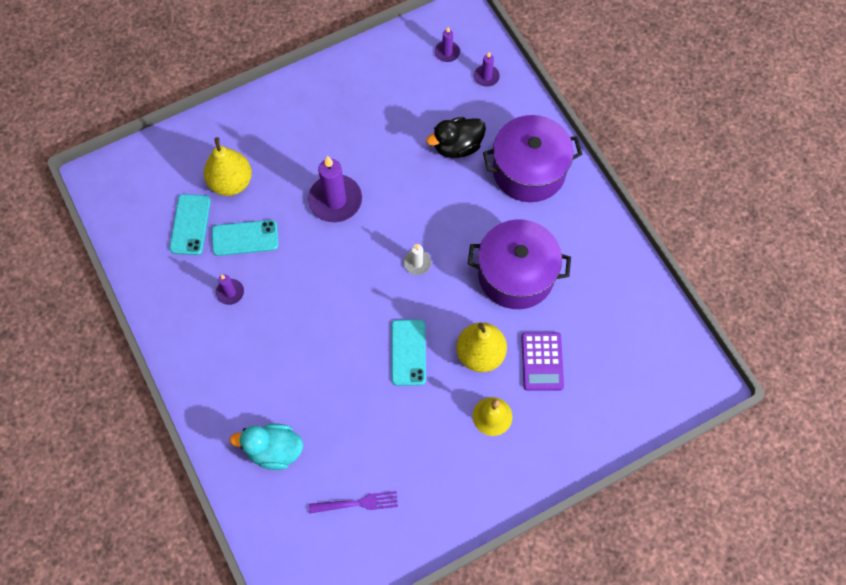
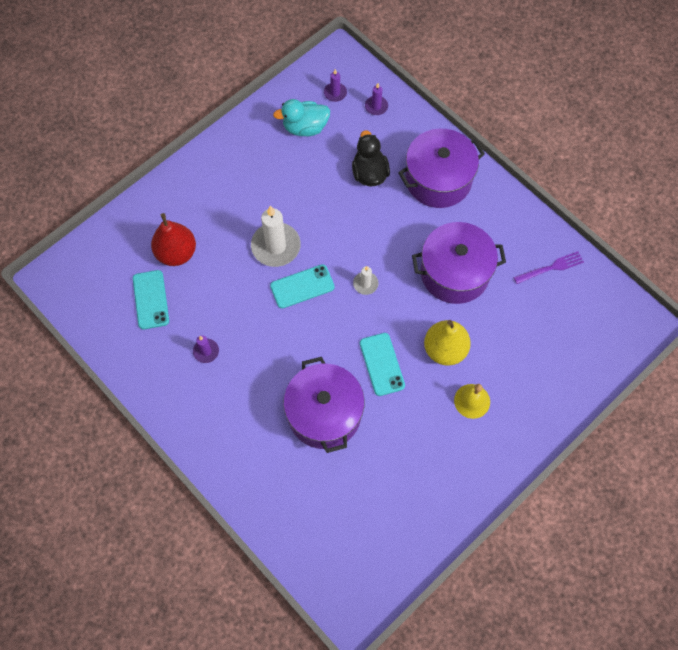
camera: 15 degrees left, 0 degrees up
(231, 182) = (176, 253): yellow pear -> red pear
(245, 238) = (204, 299): turquoise phone -> turquoise phone (302, 286)
(274, 450) = (289, 481): turquoise duck -> turquoise duck (305, 127)
(332, 389) = (324, 413): none -> purple pot
(335, 200) = (276, 246): purple candle -> white candle
(357, 503) = (377, 508): purple fork -> purple fork (551, 268)
(457, 146) = (369, 173): black duck -> black duck turned 120 degrees clockwise
(542, 361) = (500, 342): purple calculator -> none

